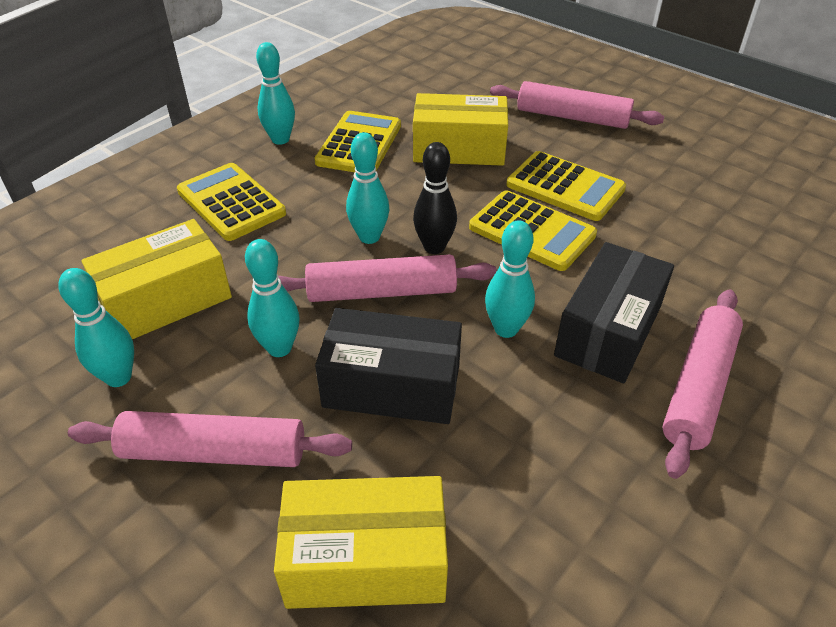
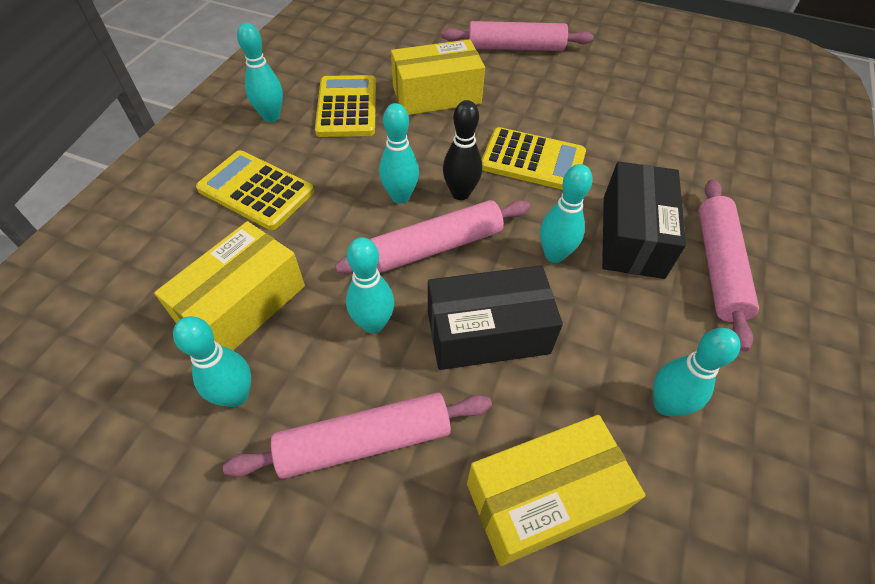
camera: 20 degrees left, 10 degrees up
(554, 511) = (665, 404): none -> turquoise bowling pin
(565, 187) = (540, 114): yellow calculator -> none

